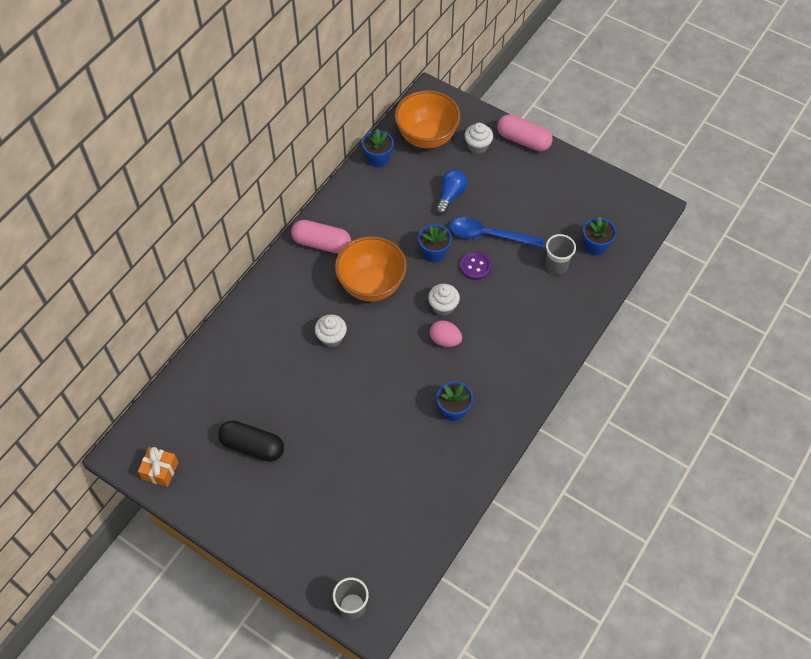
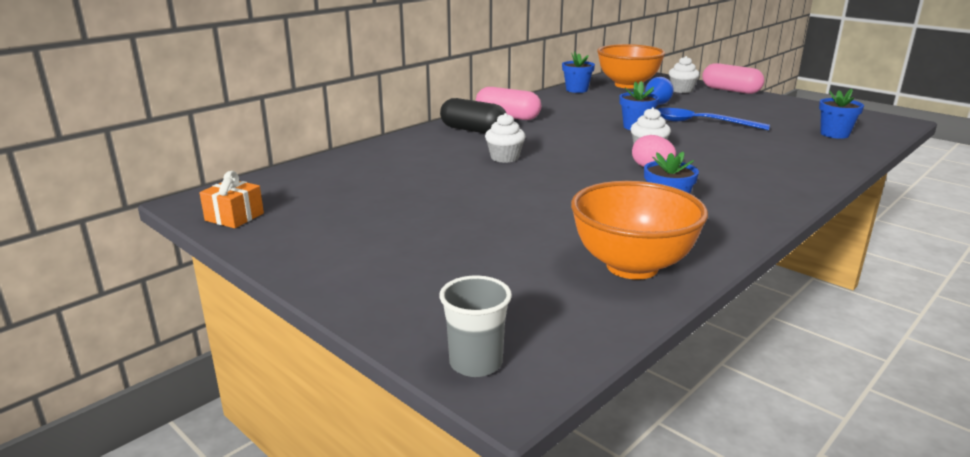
camera: 10 degrees right, 35 degrees down
(252, 446) = (372, 211): black capsule -> black capsule (473, 130)
(371, 285) = (560, 136): orange bowl -> orange bowl (632, 266)
(475, 266) = (686, 135): purple button -> none
(556, 265) = (789, 140): grey cup -> none

